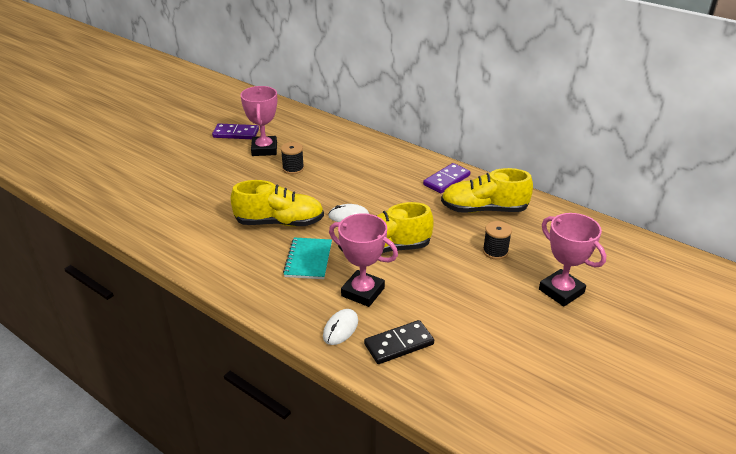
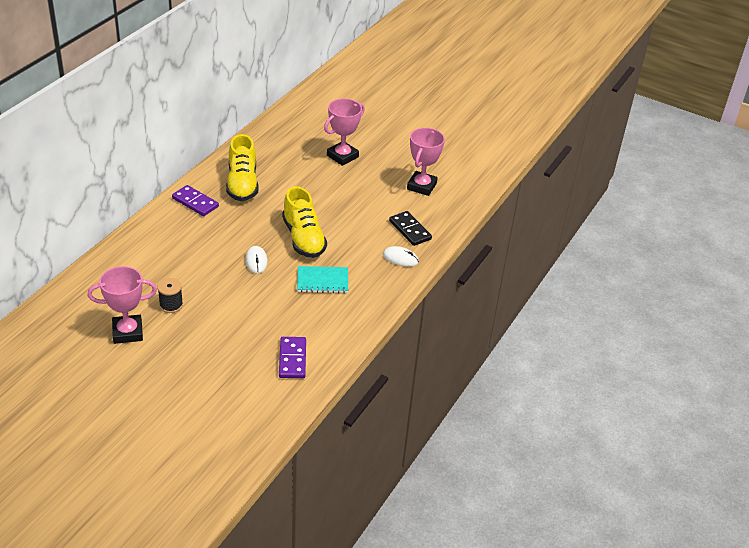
camera: 100 degrees left, 5 degrees up
(236, 133) = (86, 362): purple domino -> purple domino (292, 359)
(279, 222) = (269, 304): yellow shoe -> none
(363, 292) = (358, 249): pink trophy -> pink trophy (421, 186)
(495, 251) = (300, 182): black spool -> none

